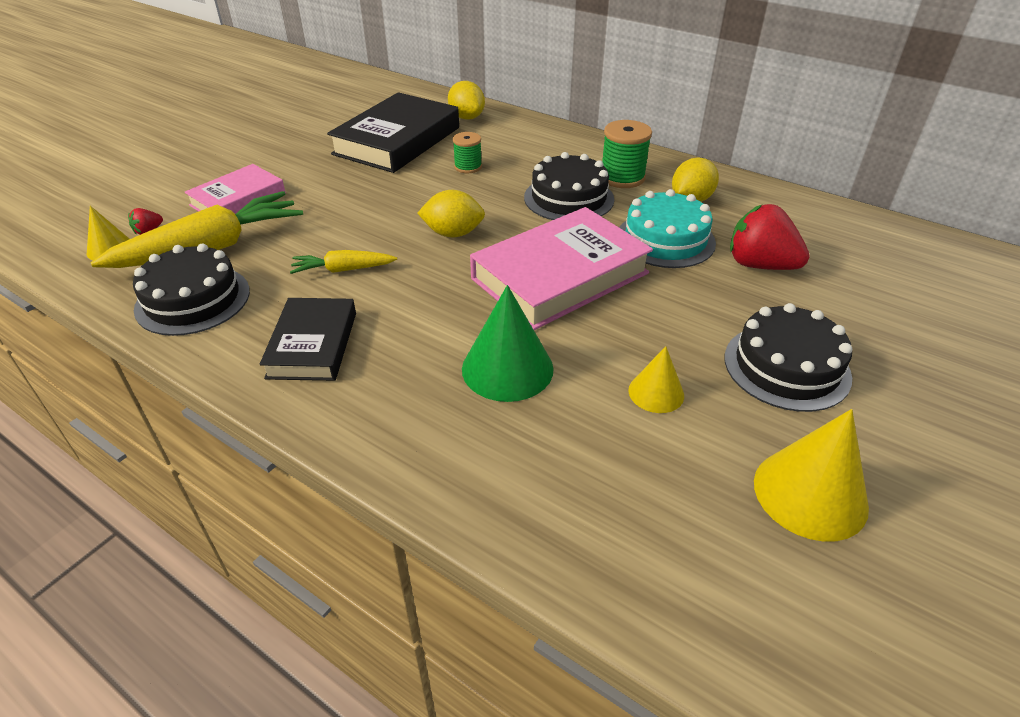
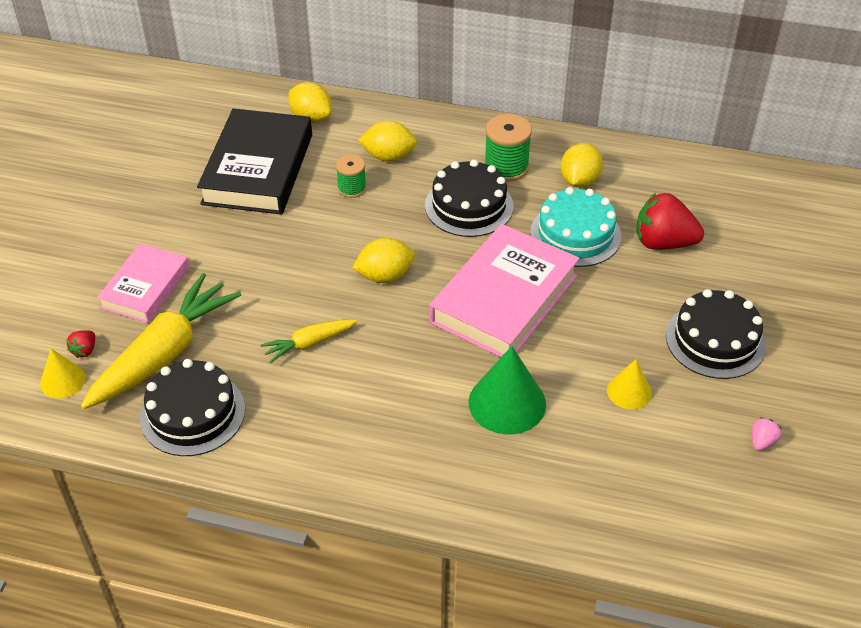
camera: 20 degrees left, 5 degrees up
(313, 345) = (334, 427): black book -> none
(516, 152) = (388, 156): none -> yellow lemon
(810, 493) = (762, 441): yellow cone -> pink strawberry

